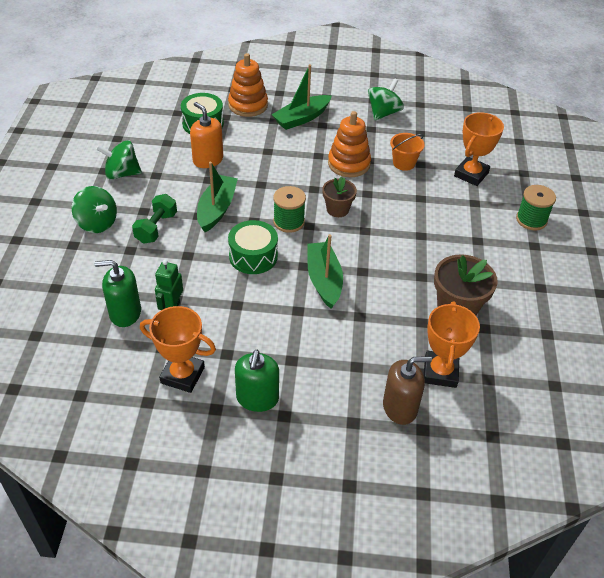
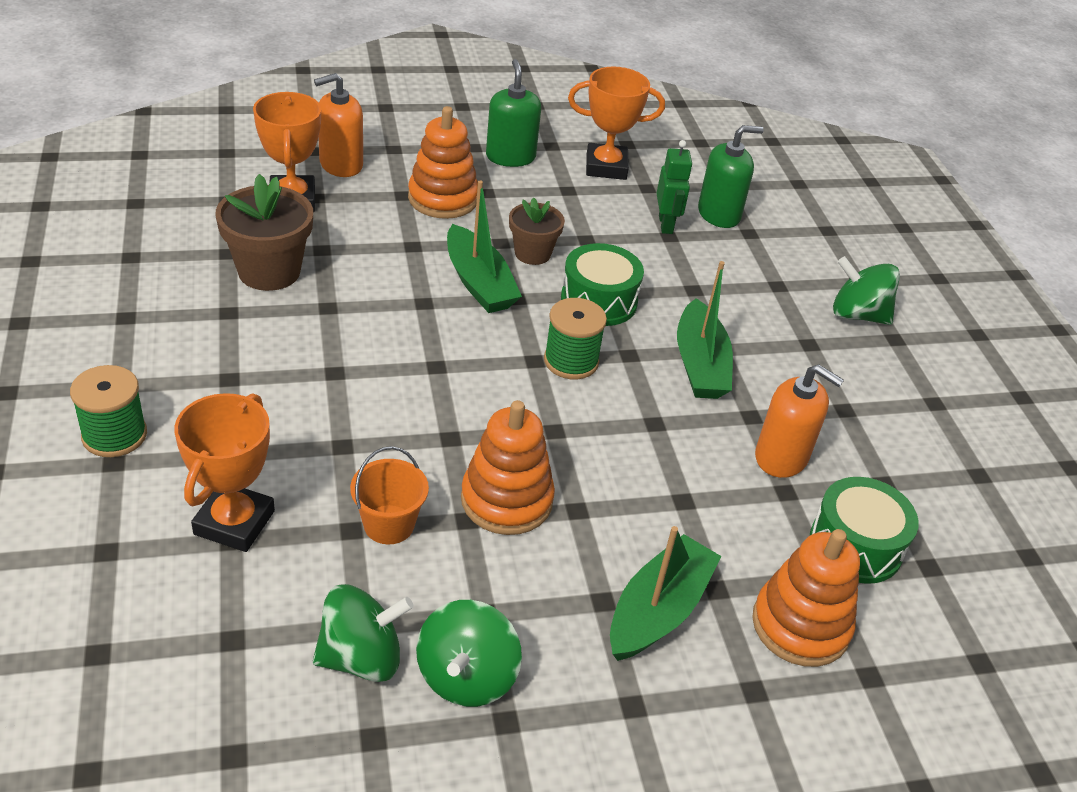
camera: 160 degrees right, 5 degrees down
(122, 174) = (901, 402): green spinning top -> green spinning top (361, 657)
(156, 228) = (768, 321): green dumbbell -> none
(327, 357) = (443, 199): none -> orange stacking toy
(337, 209) = (496, 396): brown flower pot -> brown flower pot (532, 253)
(400, 407) = (341, 164): brown soap dispenser -> orange soap dispenser

